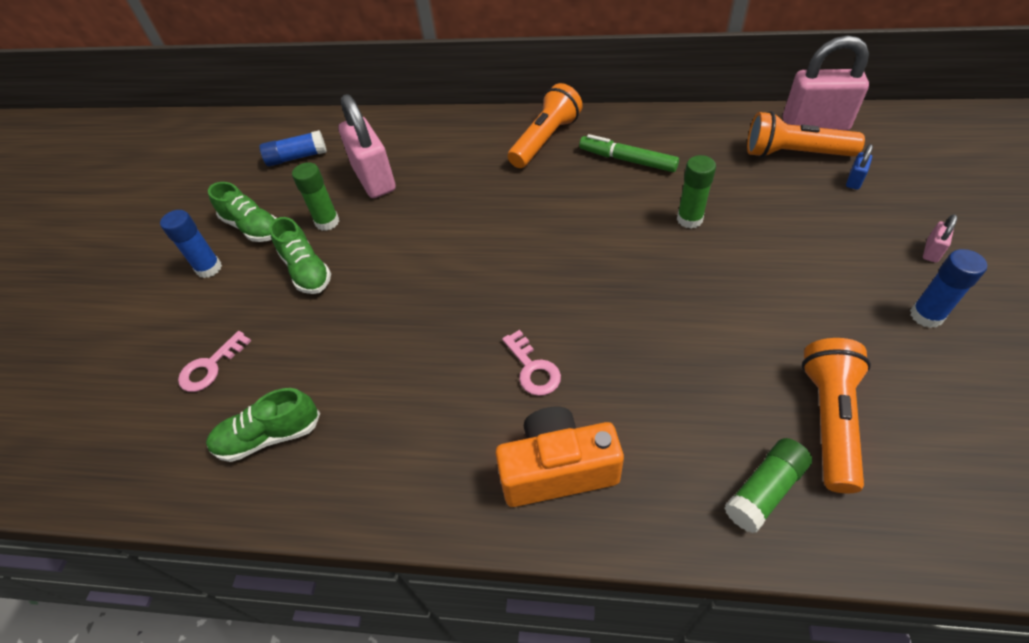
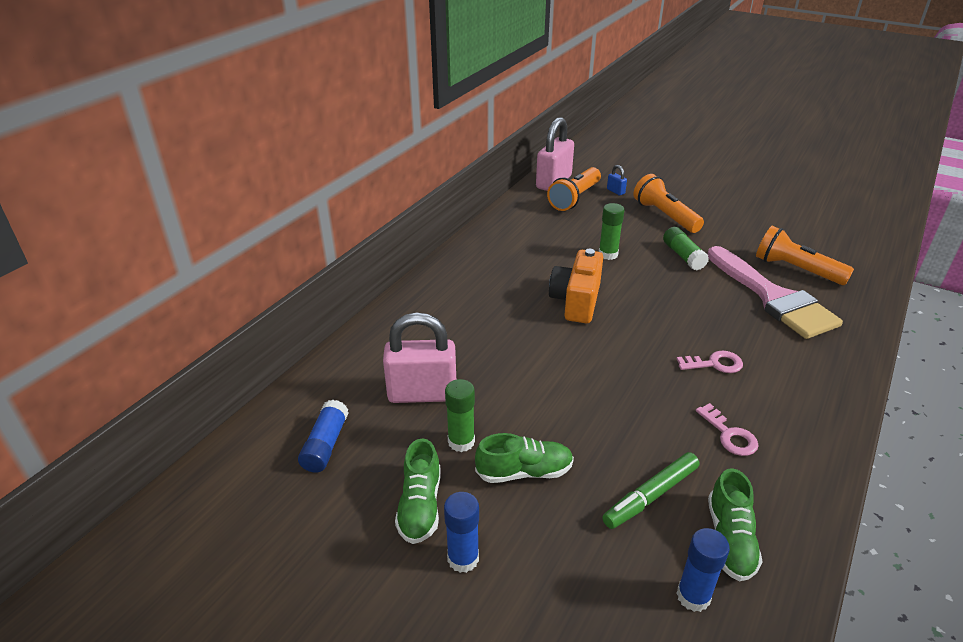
camera: 70 degrees left, 15 degrees down
(210, 367) = (621, 577): pink key -> pink key (729, 435)
(252, 227) = (420, 506): green shoe -> green shoe turned 120 degrees clockwise
(545, 140) = (462, 283): orange flashlight -> orange flashlight (665, 216)
(557, 470) = (806, 379): orange camera -> orange camera (576, 301)
(627, 160) = (524, 256): green marker -> green marker (650, 496)
(724, 403) = (773, 298): none -> pink brush
(764, 490) = (838, 307): green glue stick -> green glue stick (683, 256)
(926, 315) = (735, 215): blue glue stick -> blue glue stick (693, 596)
(931, 251) = (689, 195): pink padlock -> none

